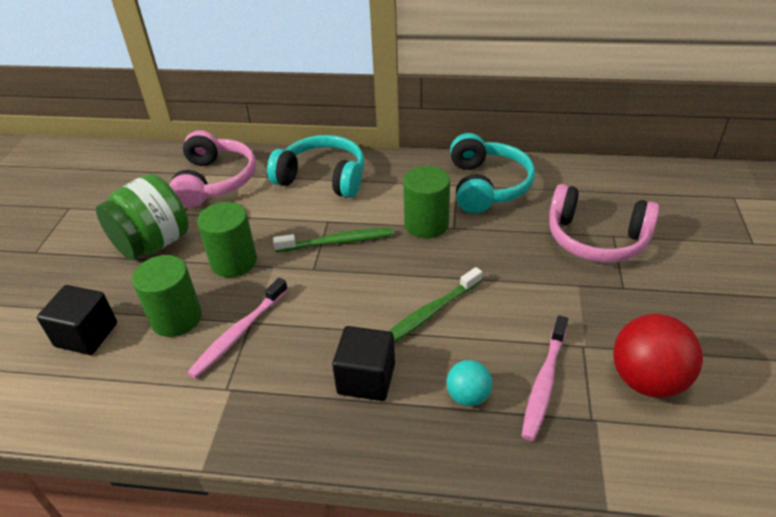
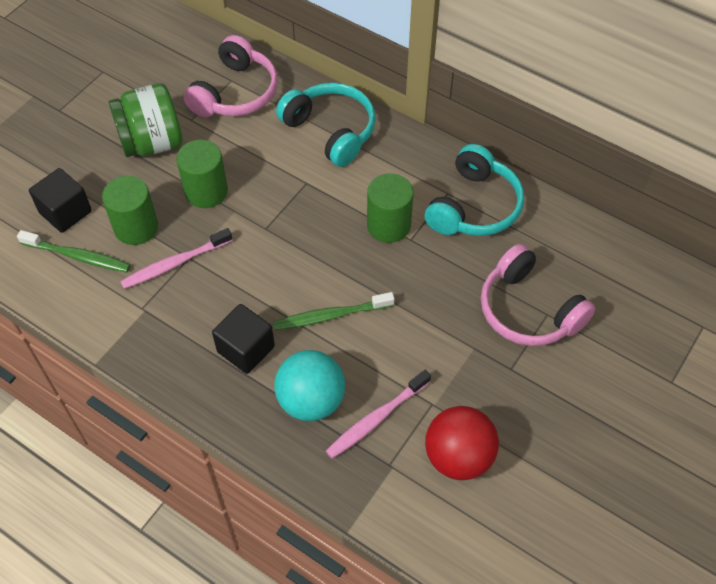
camera: 25 degrees right, 15 degrees up
(337, 242) = (301, 209): green toothbrush -> green toothbrush (78, 256)
(468, 396) = (311, 400): turquoise ball -> turquoise ball, size x1.80

